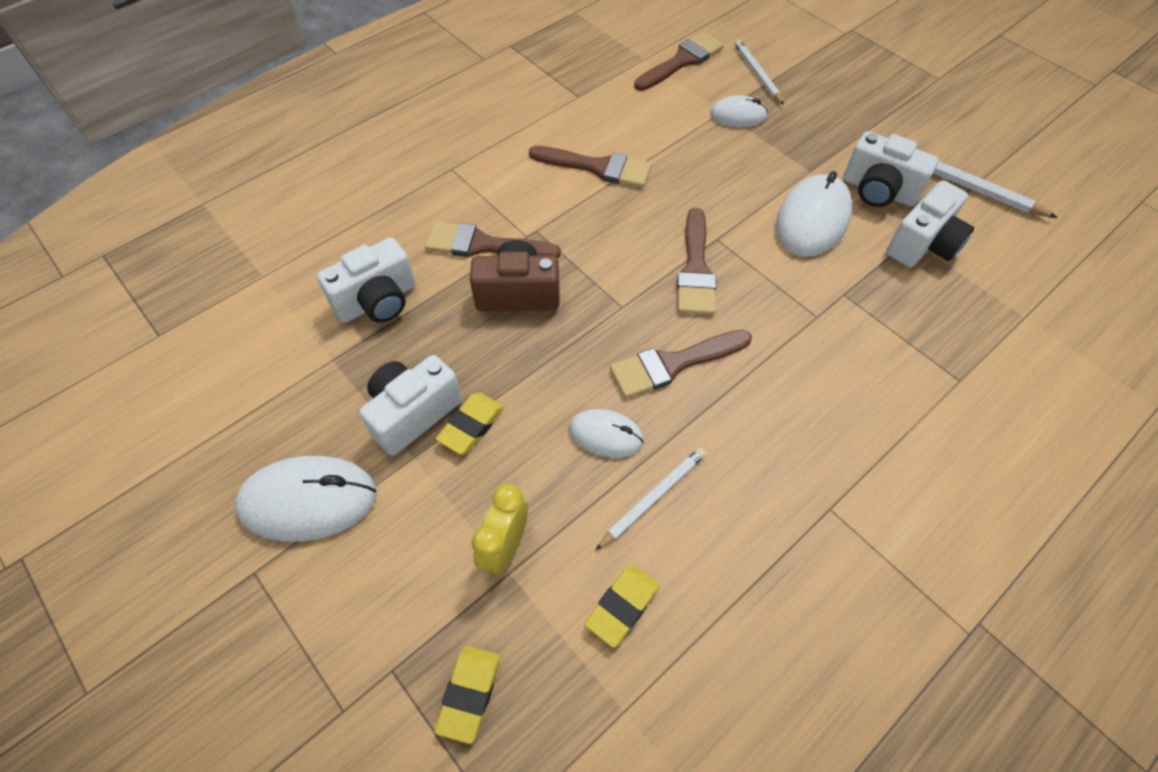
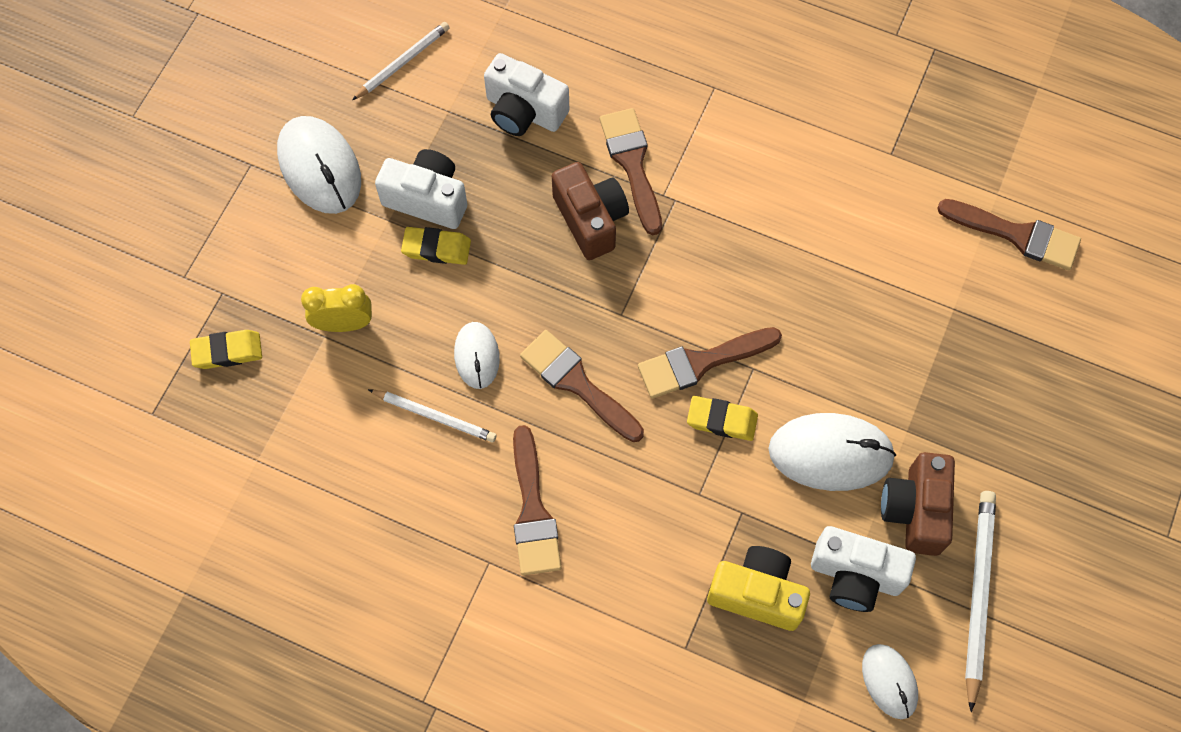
camera: 65 degrees right, 10 degrees up
(597, 167) = (791, 218): brown brush -> brown brush (533, 511)
(622, 606) = (333, 428): yellow eraser -> yellow eraser (722, 420)
(738, 115) = (956, 327): white mouse -> white mouse (889, 681)
(757, 74) = (1044, 324): white pencil -> white pencil (403, 62)
(878, 190) = (915, 510): white camera -> brown camera
(921, 311) = (757, 593): none -> yellow camera

